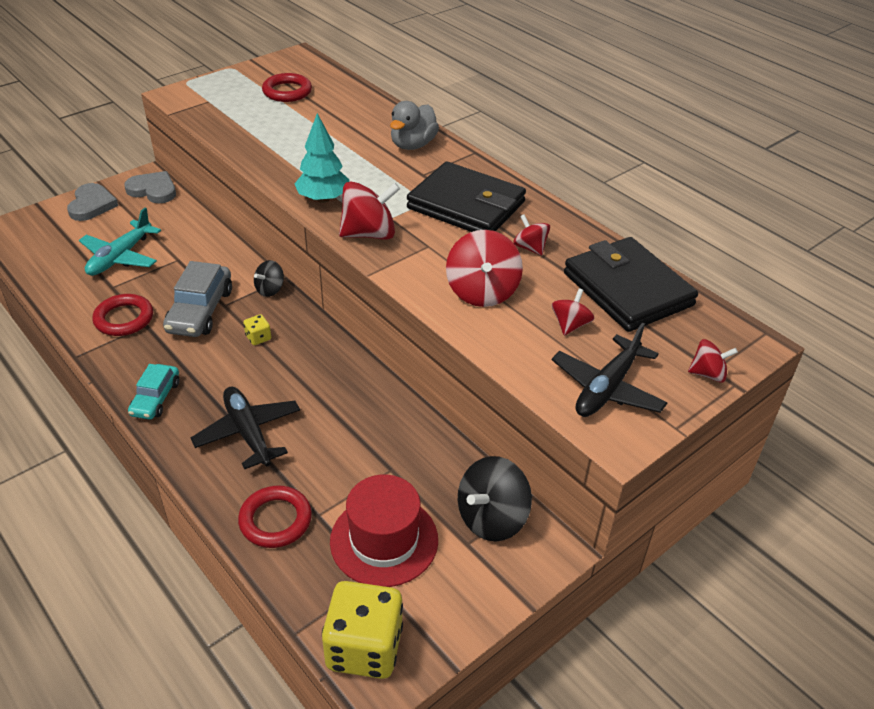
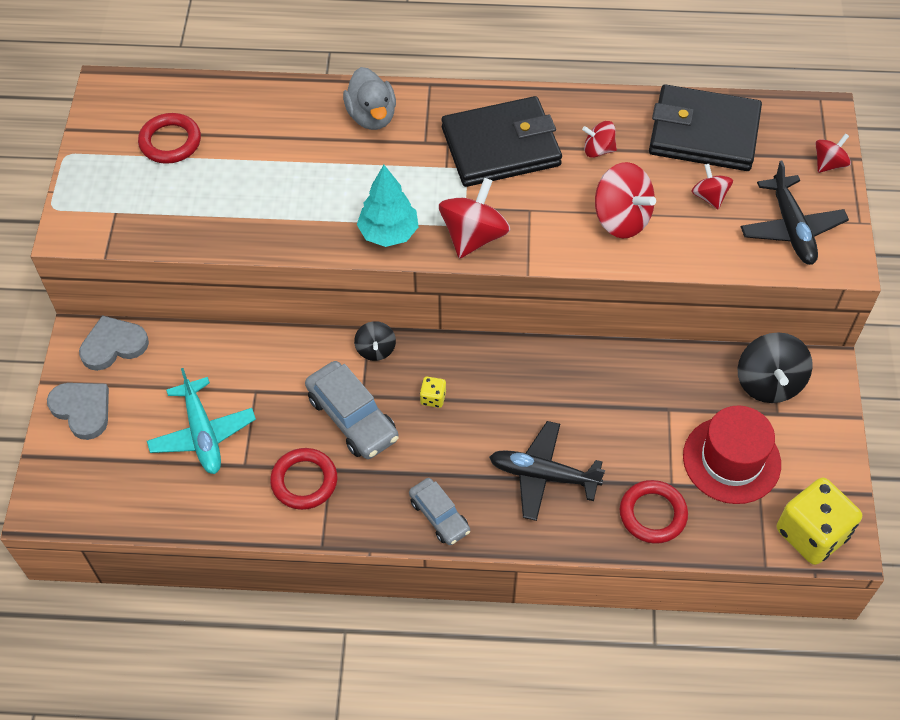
camera: 45 degrees left, 15 degrees up
(155, 398) = (439, 516): turquoise car -> grey car

